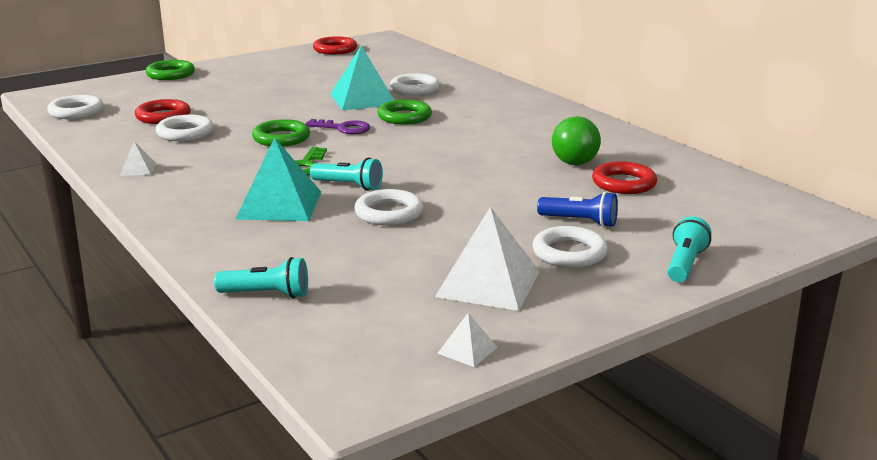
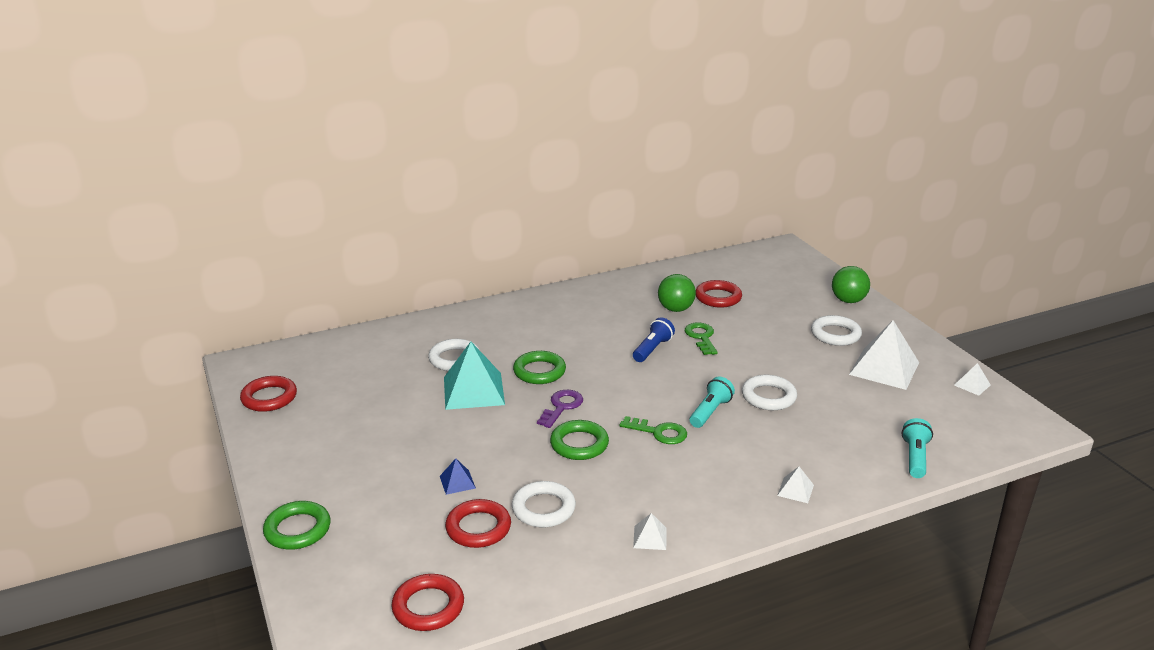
camera: 80 degrees left, 5 degrees up
(76, 112) = (428, 607): white ring -> red ring
(203, 226) = (795, 490): none -> white pyramid
(224, 106) = (457, 482): none -> blue pyramid
(279, 205) = (749, 449): turquoise pyramid -> none
(512, 177) = (701, 337): none -> green key
(580, 222) = (785, 323): blue flashlight -> blue flashlight (652, 349)
(685, 264) = (848, 300): turquoise flashlight -> green ball

